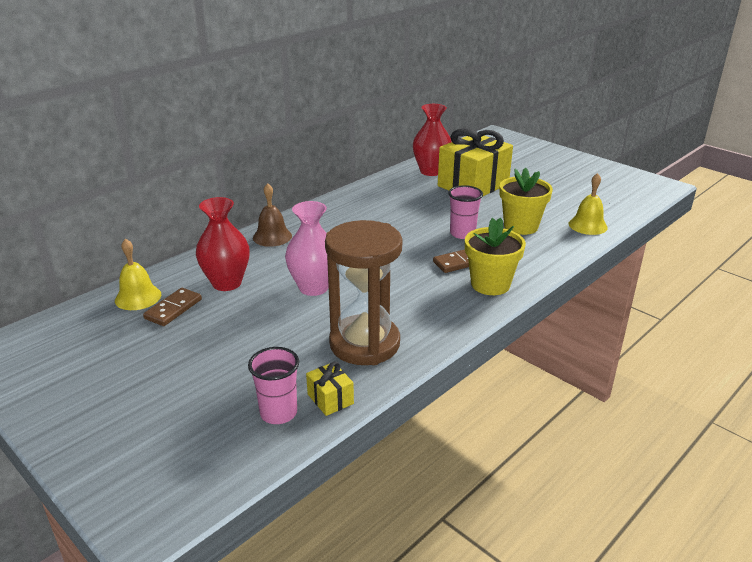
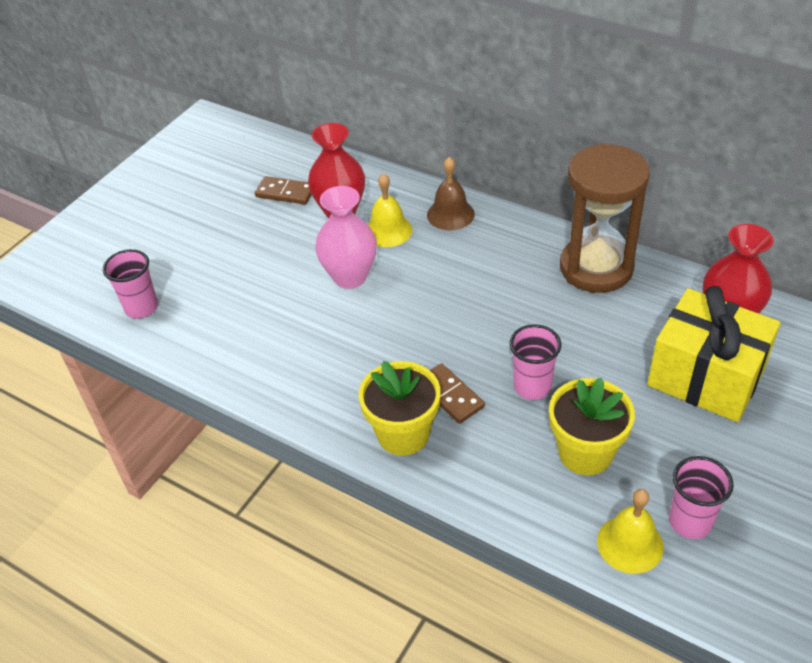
camera: 80 degrees right, 15 degrees up
(138, 297) = (299, 164): yellow bell -> yellow bell (388, 230)
(330, 399) = (163, 337): yellow gift -> none
(364, 344) = (253, 341): brown hourglass -> brown hourglass (596, 268)
(574, 208) = (690, 522): none -> pink cup

